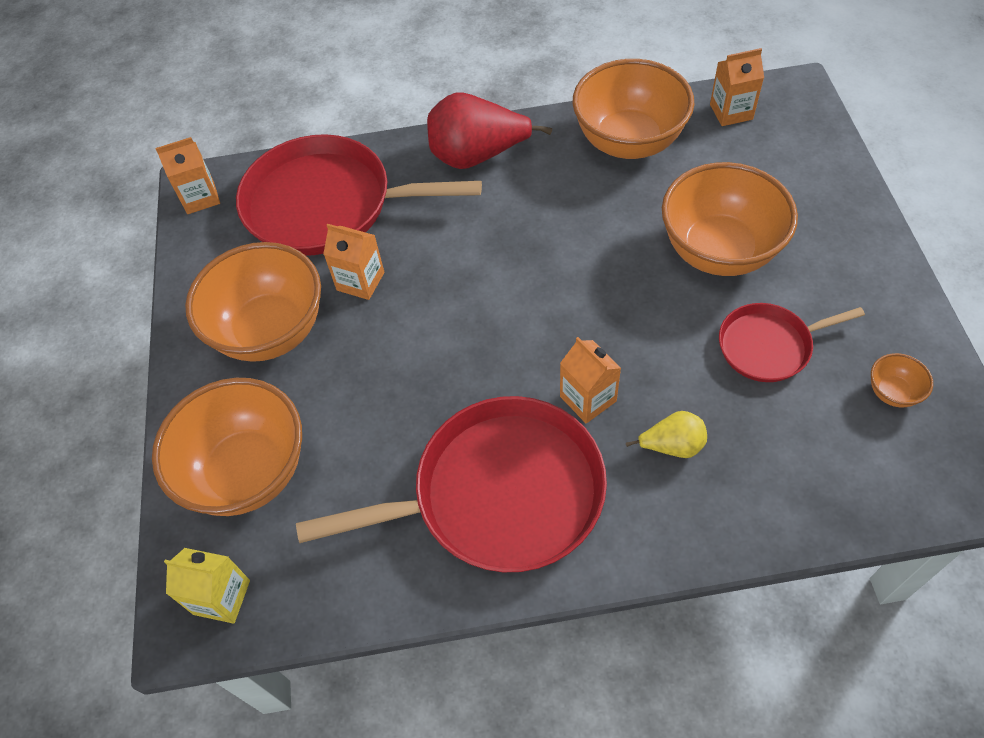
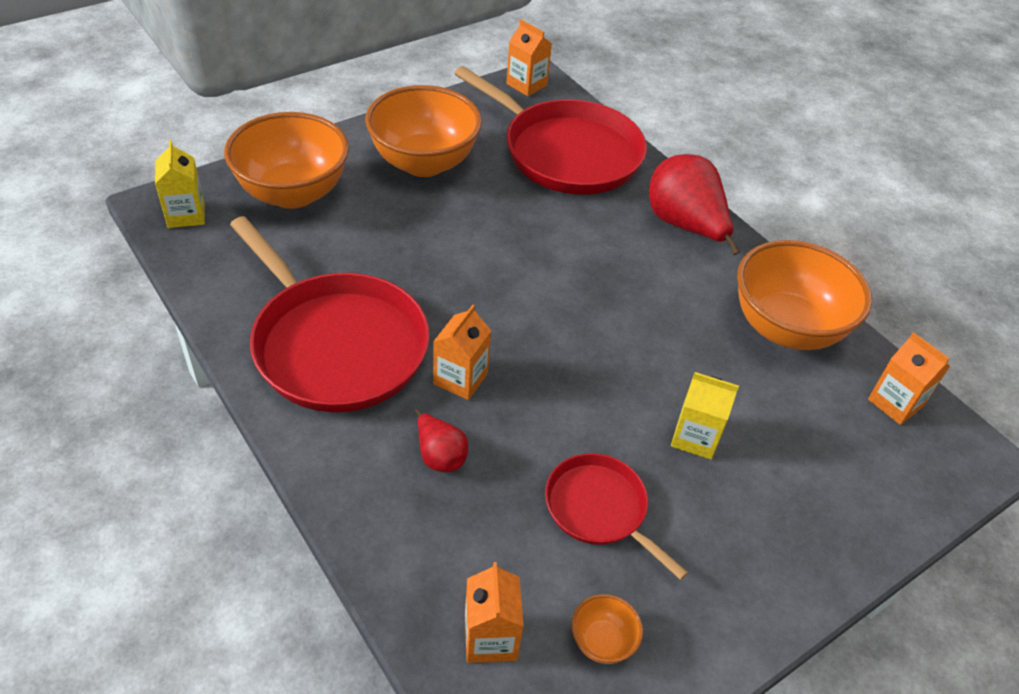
camera: 55 degrees right, 10 degrees down
(327, 204) = (566, 152): red pan -> red pan turned 150 degrees clockwise
(360, 281) = (501, 196): orange carton -> orange carton (490, 637)
(672, 446) = (440, 455): yellow pear -> red pear
(719, 251) = (695, 437): orange bowl -> yellow carton

